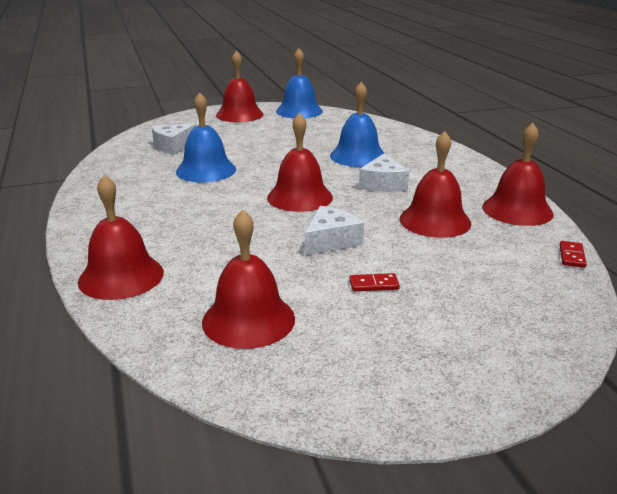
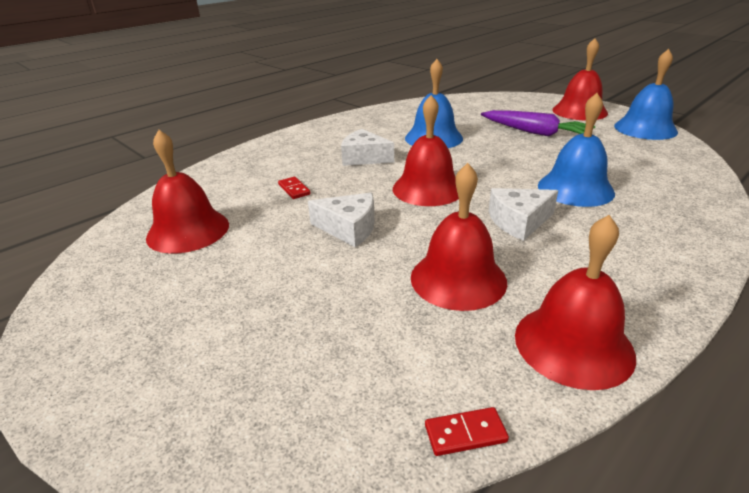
camera: 65 degrees right, 5 degrees up
(121, 276) = (231, 168): red bell -> none
(173, 146) = (464, 114): white cheese -> white cheese (364, 158)
(254, 138) = (535, 132): none -> purple carrot
(374, 285) = (275, 274): red domino -> red domino (294, 189)

